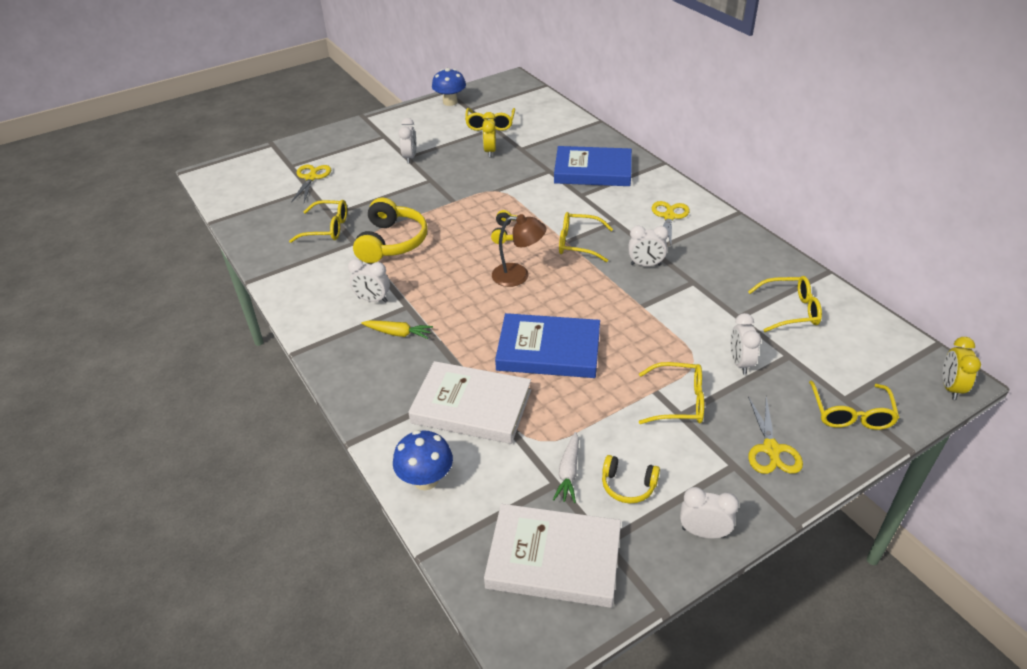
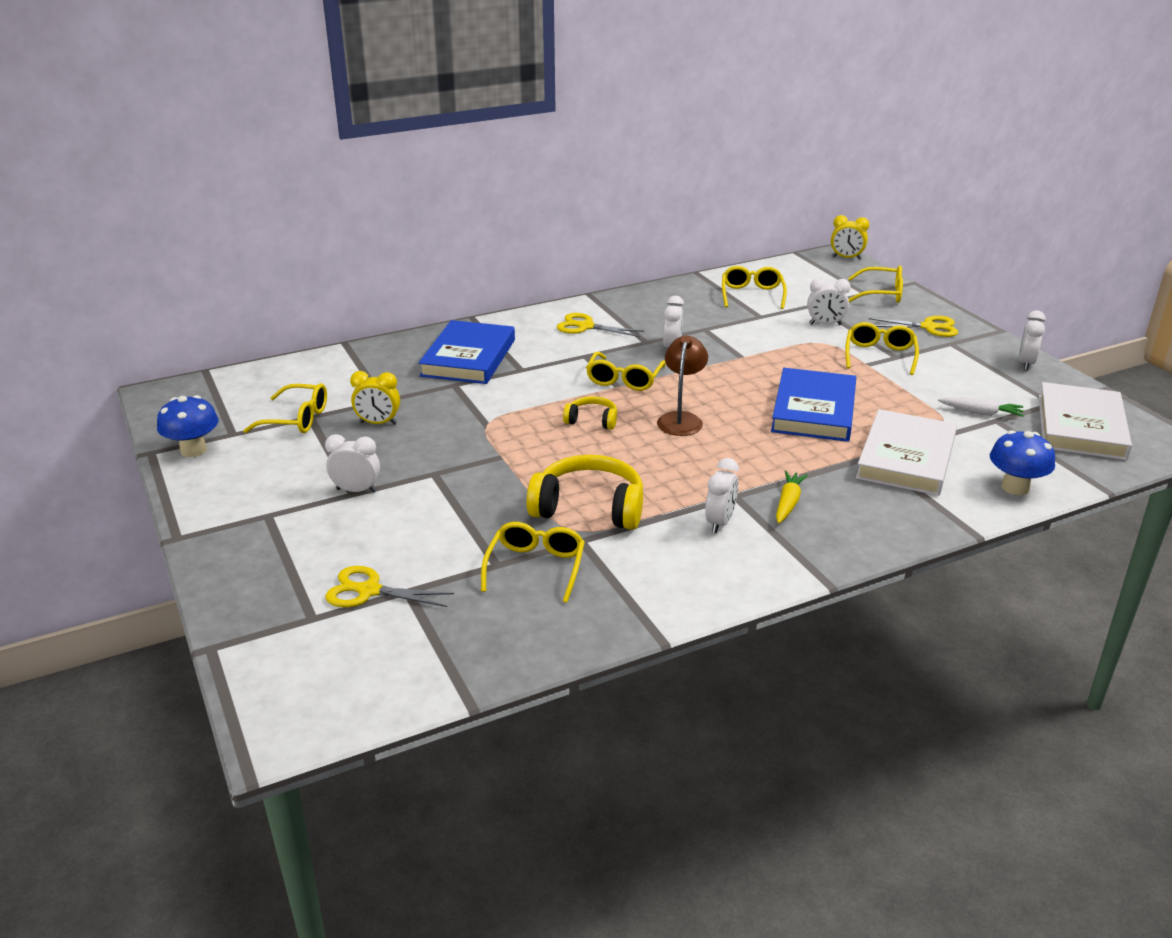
camera: 85 degrees left, 10 degrees down
(628, 485) = (987, 388): yellow headphones -> none

